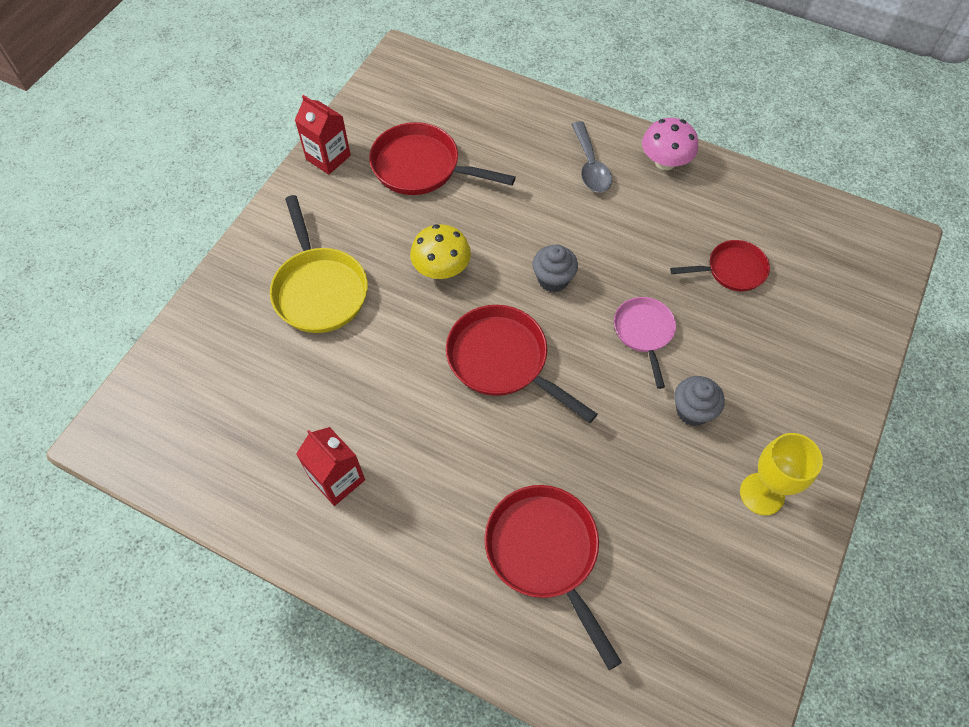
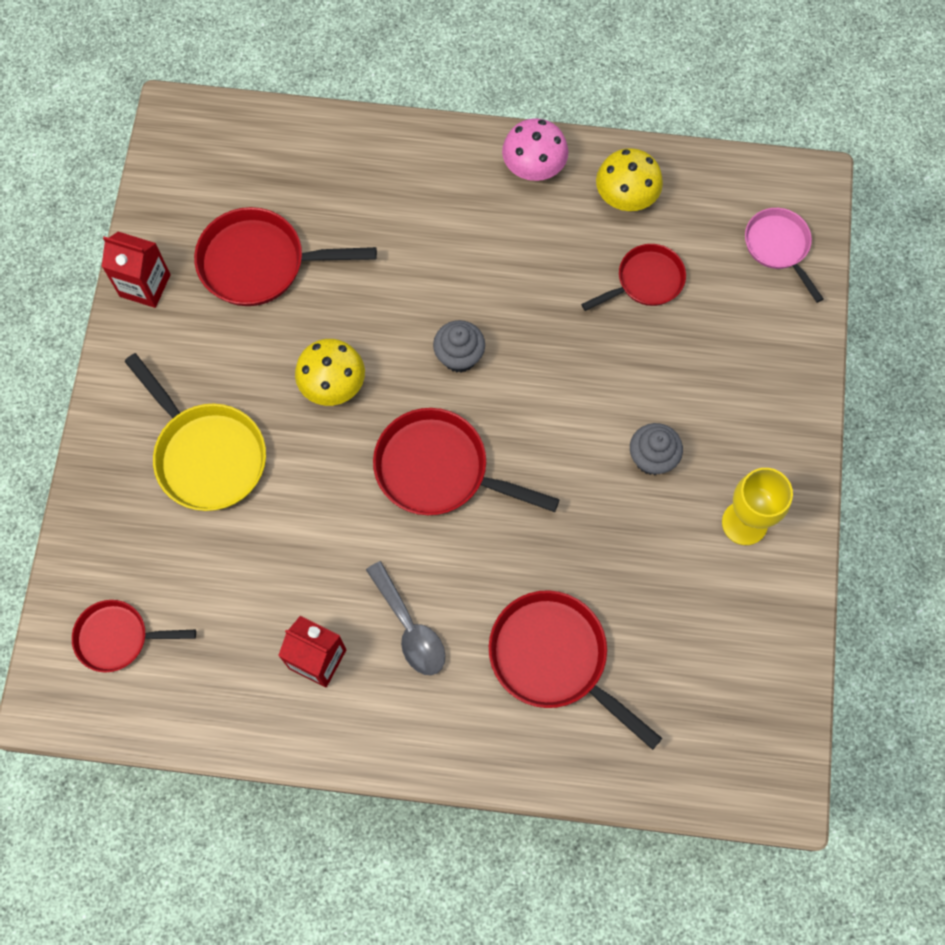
camera: 20 degrees left, 10 degrees up
(184, 405) = (118, 637): none -> red pan
(590, 166) = (452, 199): grey spoon -> grey spoon (409, 627)
(644, 332) = (576, 387): pink pan -> pink pan (778, 247)
(735, 203) = (626, 196): none -> yellow mushroom

